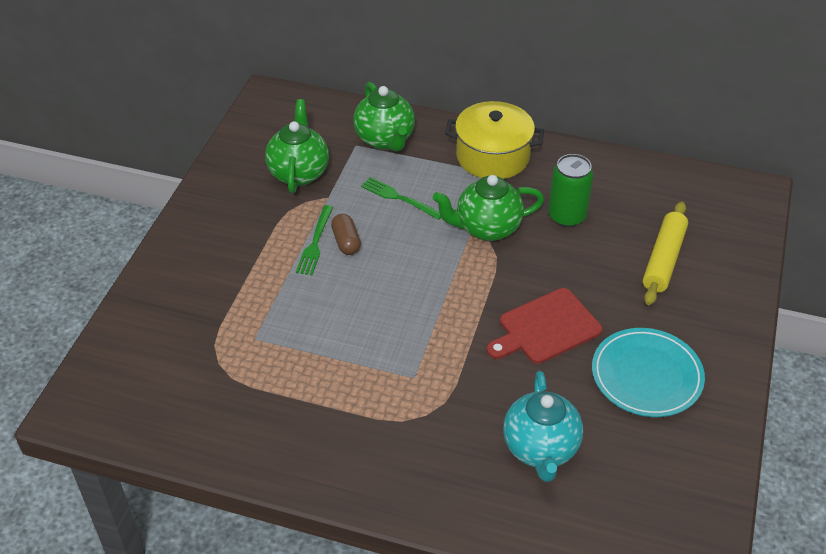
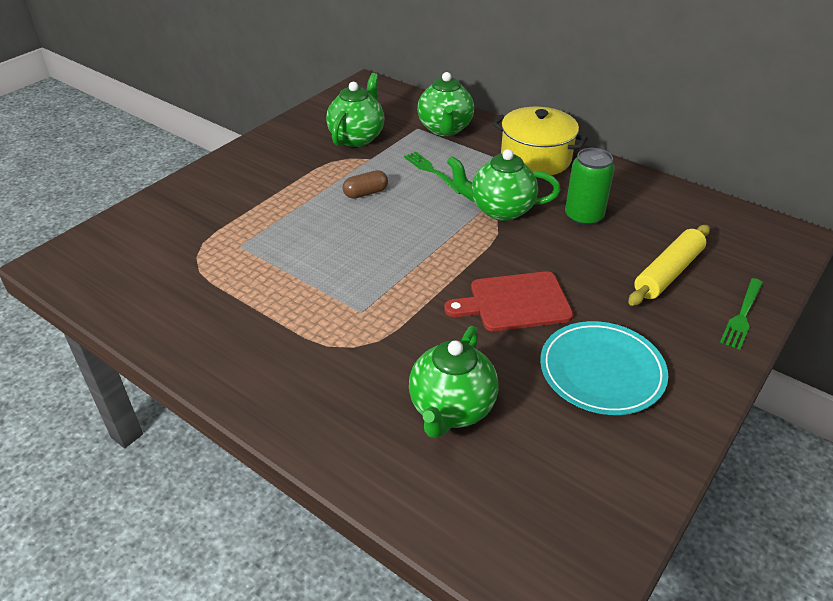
camera: 20 degrees right, 5 degrees down
(315, 243) = (338, 188): green fork -> green fork (742, 316)
(346, 242) = (366, 193): brown capsule -> brown capsule turned 60 degrees clockwise
(540, 449) = (451, 409): turquoise teapot -> green teapot

